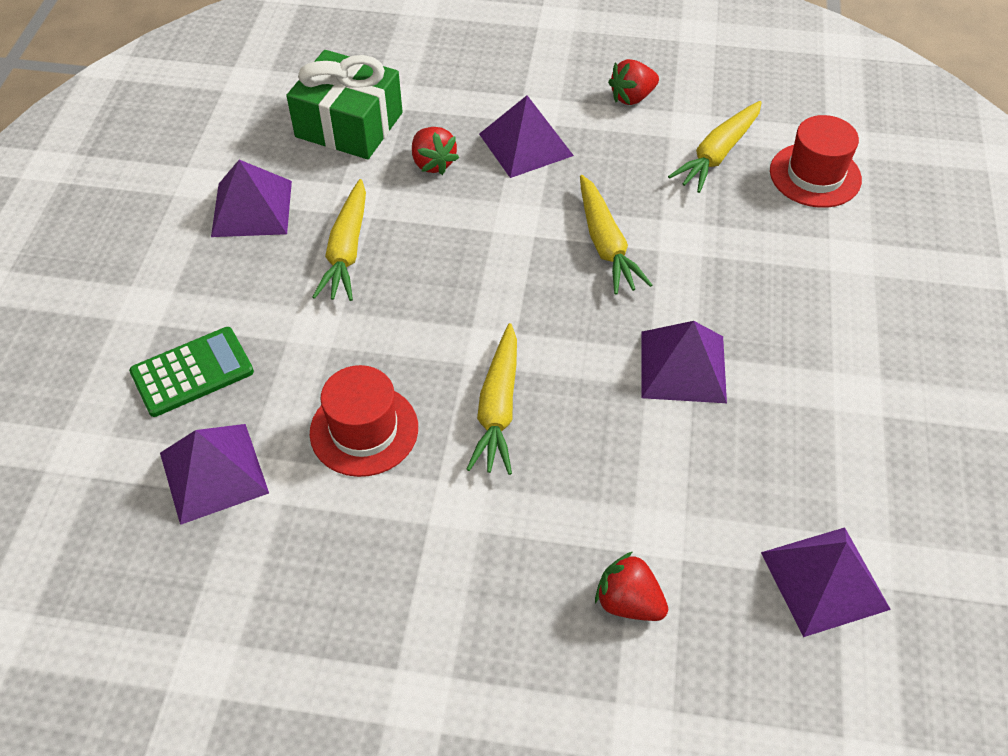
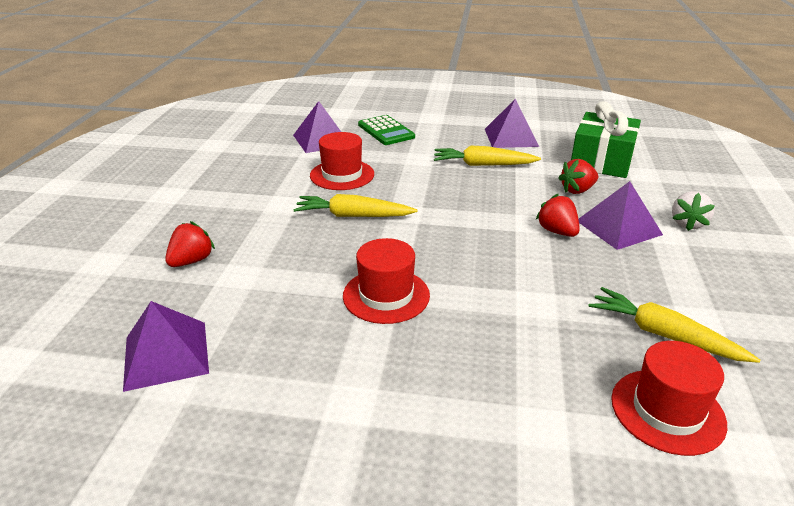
camera: 90 degrees right, 20 degrees down
(516, 88) = (687, 223): none -> white strawberry
(605, 244) = (515, 262): yellow carrot -> none
(632, 97) = (718, 284): red strawberry -> red strawberry (557, 231)
(683, 366) = (386, 295): purple pyramid -> red hat

